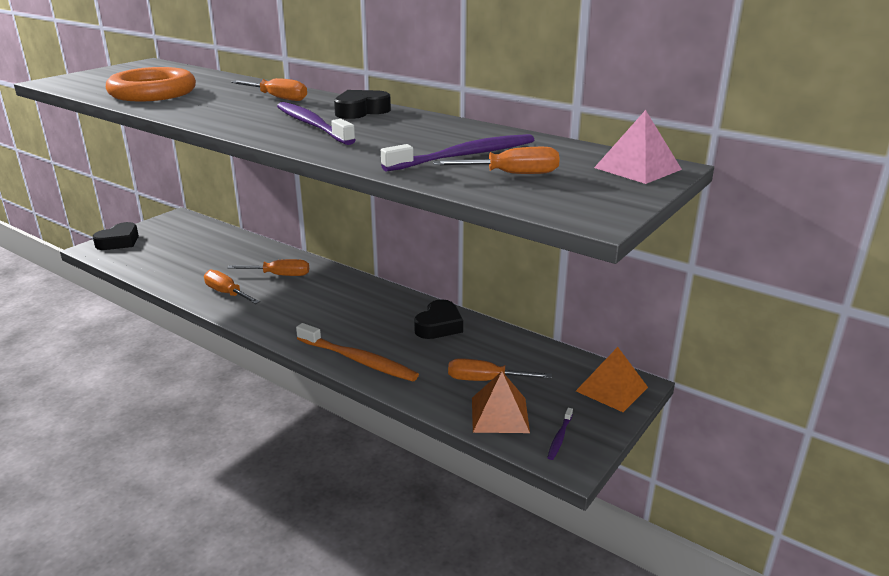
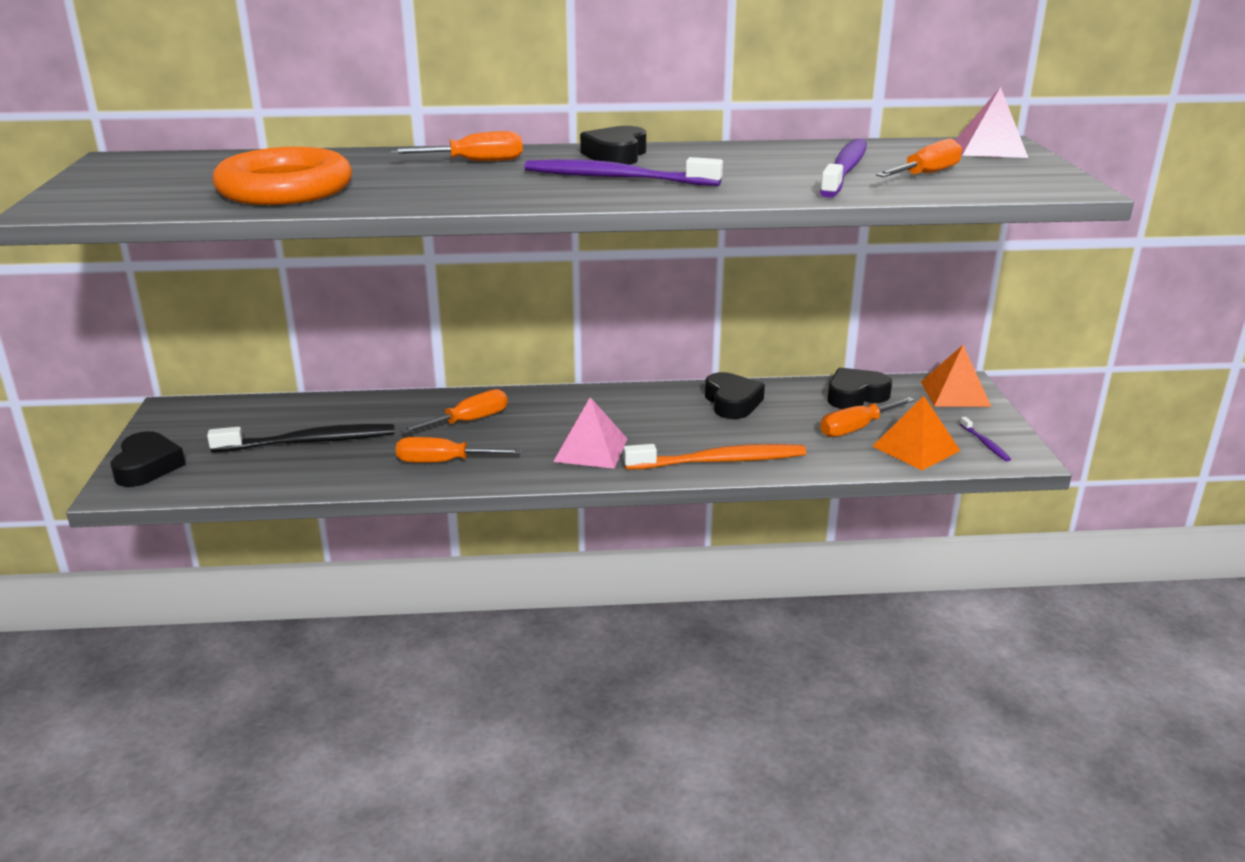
camera: 40 degrees left, 0 degrees up
(195, 256) = (308, 442): none -> black toothbrush
(305, 319) = (590, 450): none -> pink pyramid
(530, 357) = (855, 396): none -> black heart

